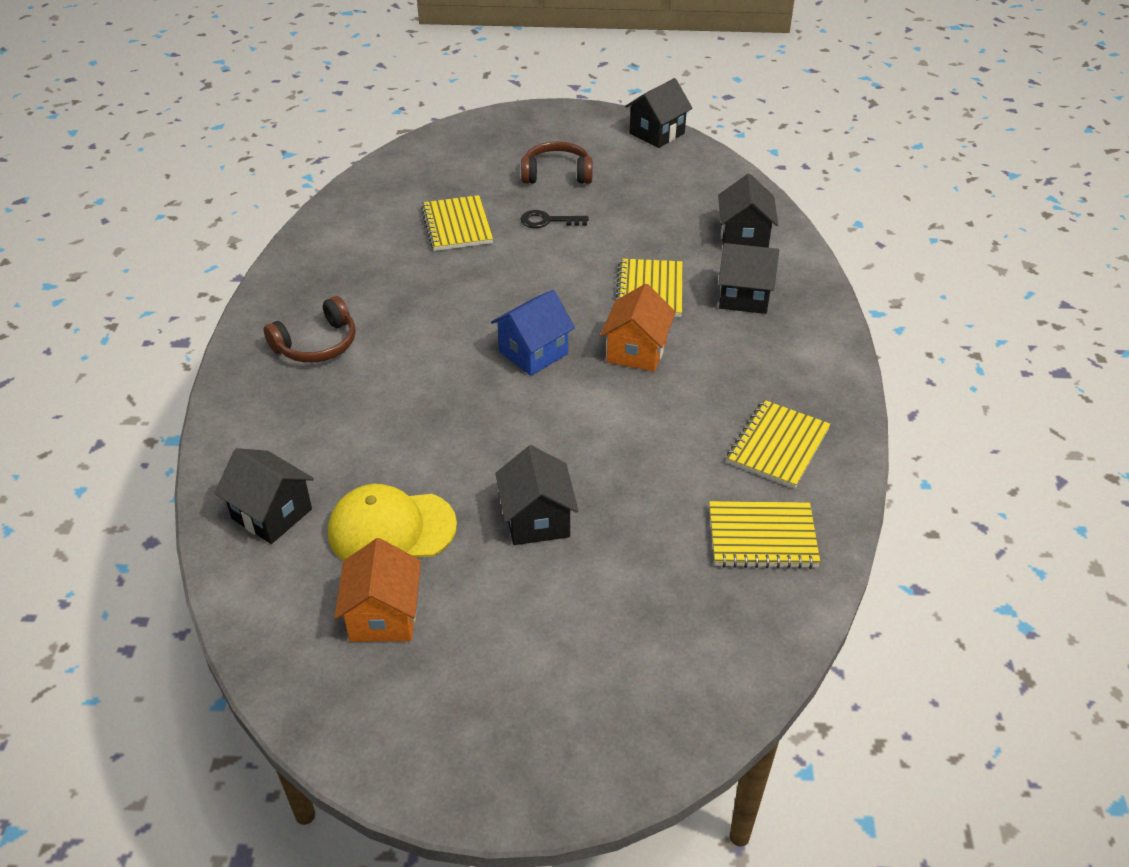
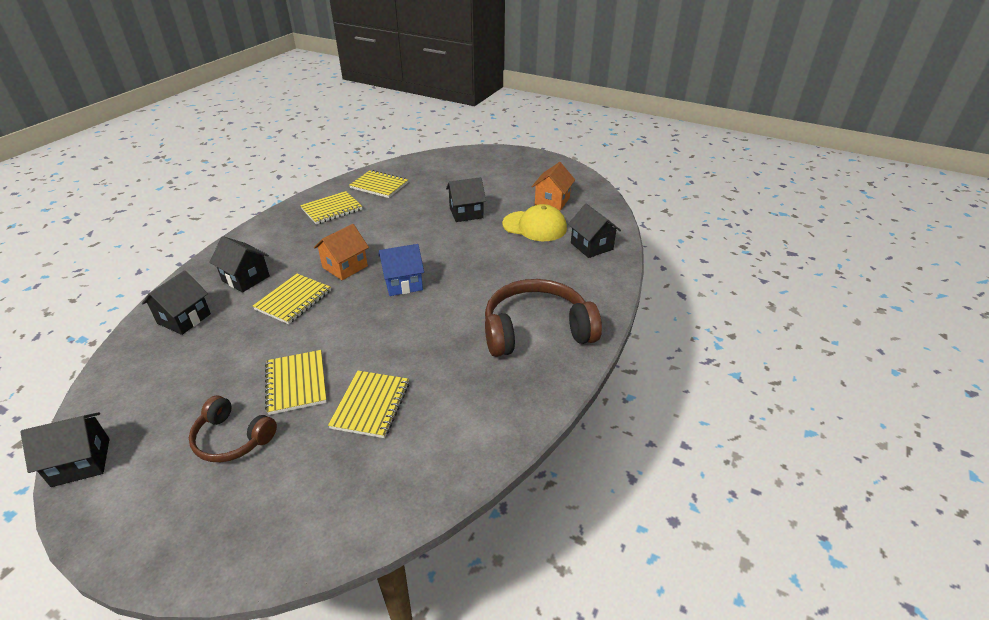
camera: 155 degrees left, 5 degrees down
(317, 344) = (536, 330): brown headphones -> brown headphones, size x1.73
(537, 520) = (466, 213): black house -> black house turned 60 degrees clockwise
(547, 221) = (296, 383): black key -> yellow notebook

